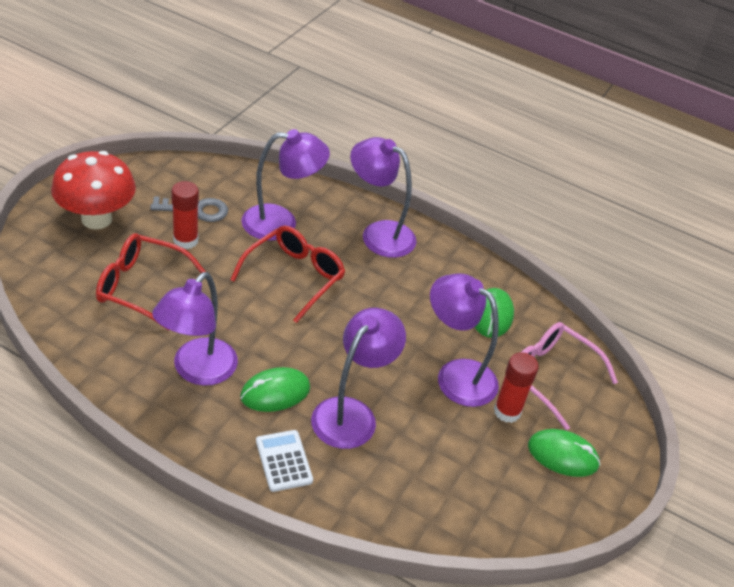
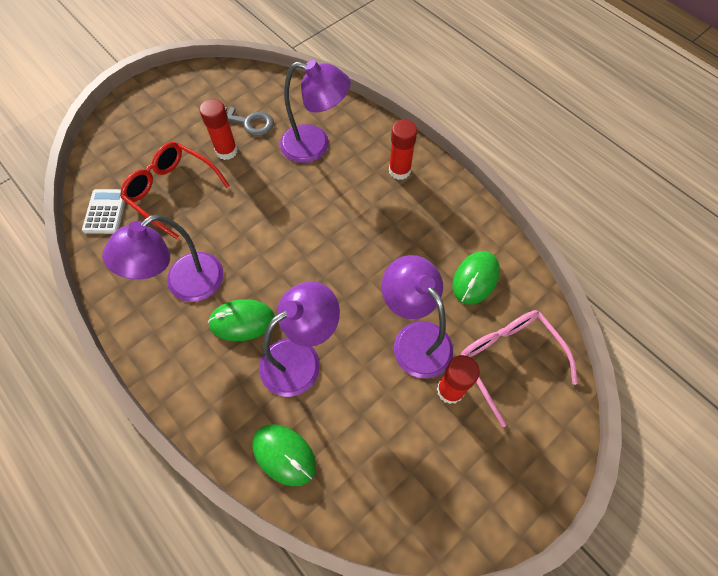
camera: 25 degrees right, 20 degrees up
(96, 219) = (163, 118): red mushroom -> none
(283, 461) = (221, 395): white calculator -> white calculator (105, 211)
(294, 277) = (305, 204): red glasses -> none
(379, 234) = (399, 171): purple lamp -> red glue stick
(562, 455) = (488, 454): green mouse -> green mouse (284, 455)

